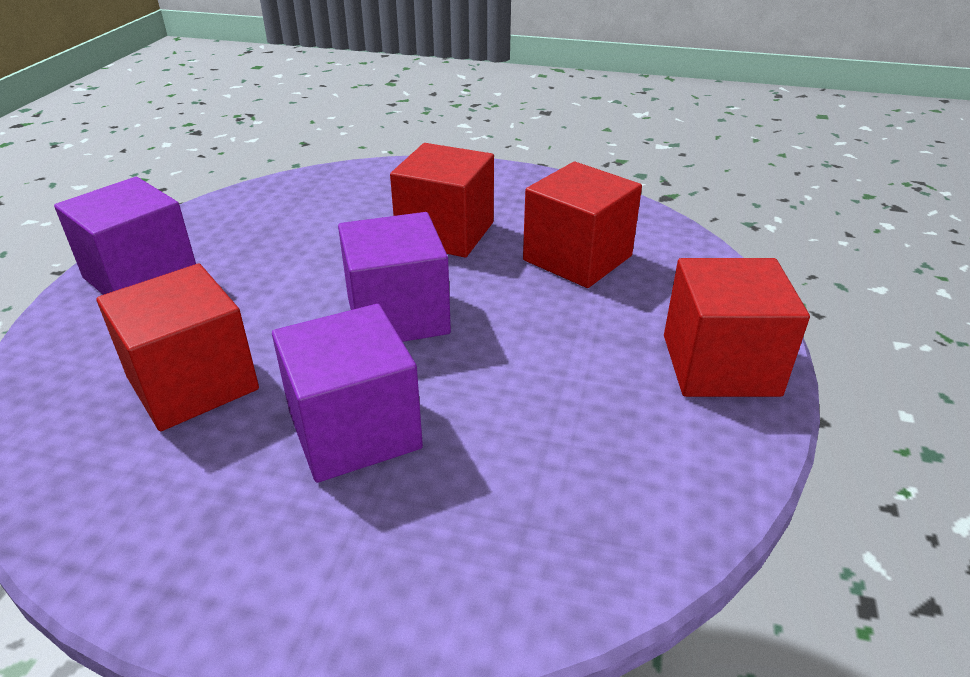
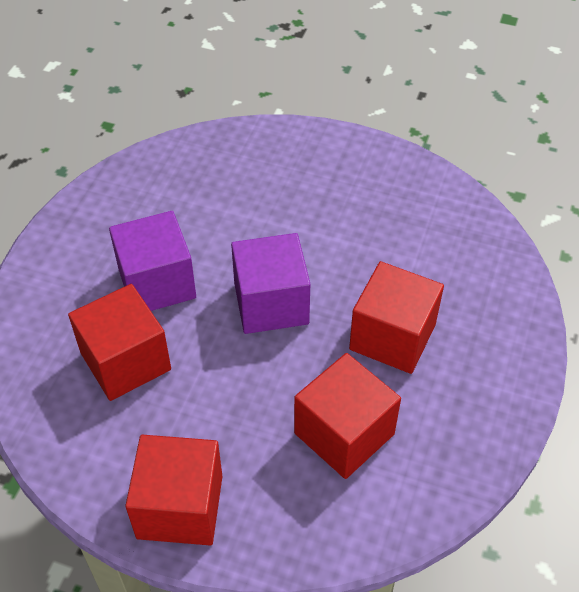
camera: 95 degrees right, 15 degrees up
(141, 277) = (335, 159): purple cube -> none
(193, 383) = (213, 205): red cube -> red cube (125, 361)

